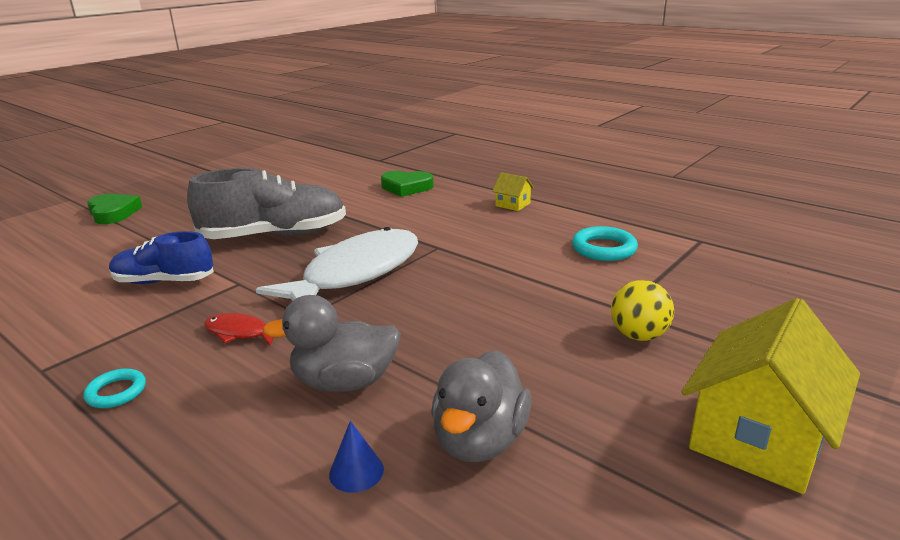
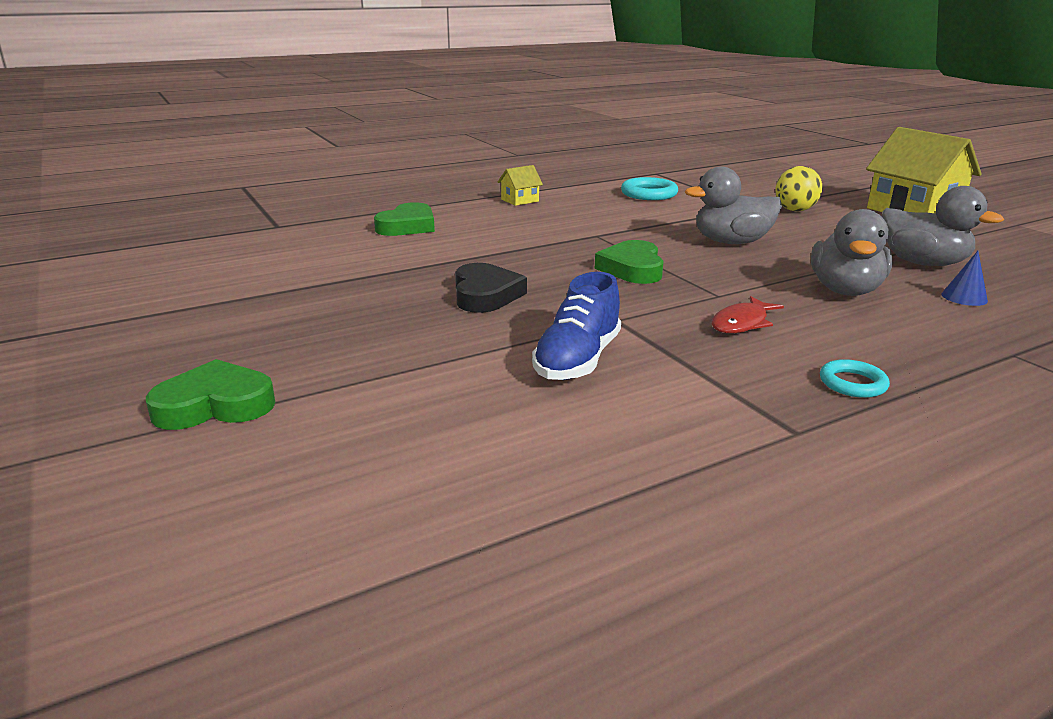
camera: 70 degrees left, 0 degrees up
(275, 236) = (485, 295): grey shoe -> black heart
(355, 273) = (632, 269): white fish -> green heart
(466, 308) = (731, 242): none -> grey duck

